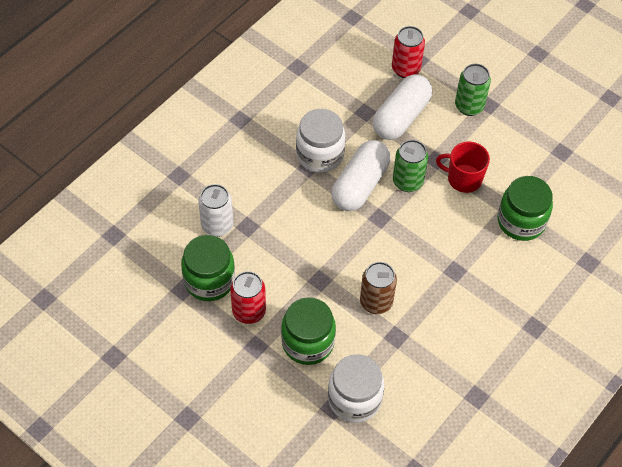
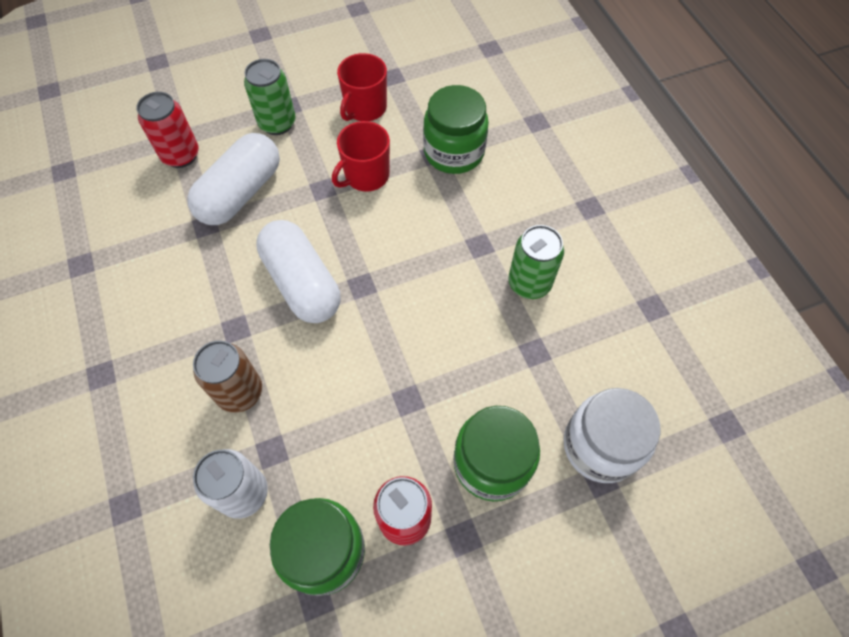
camera: 60 degrees left, 5 degrees up
(320, 154) = (227, 305): white jar -> none
(376, 302) = (476, 349): brown can -> brown can (240, 392)
(401, 117) = (241, 193): white capsule -> white capsule turned 60 degrees clockwise
(407, 181) = (332, 231): green can -> green can (529, 283)
(520, 149) = (365, 108): none -> red mug

